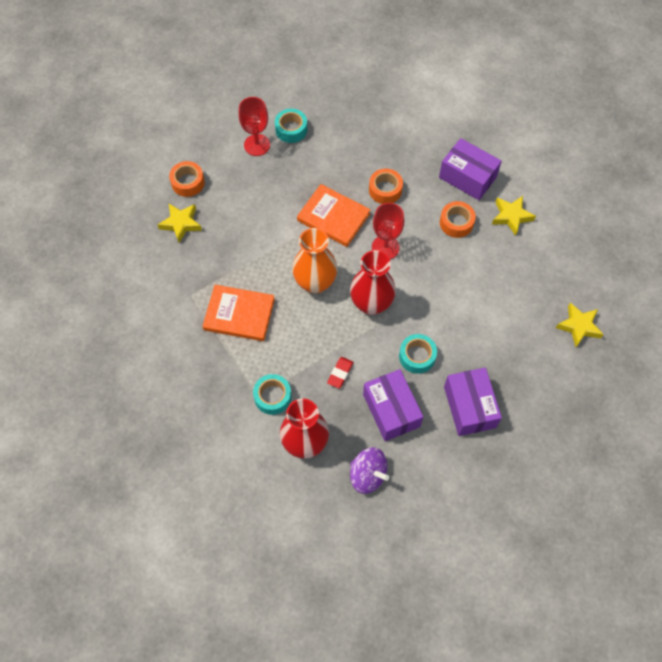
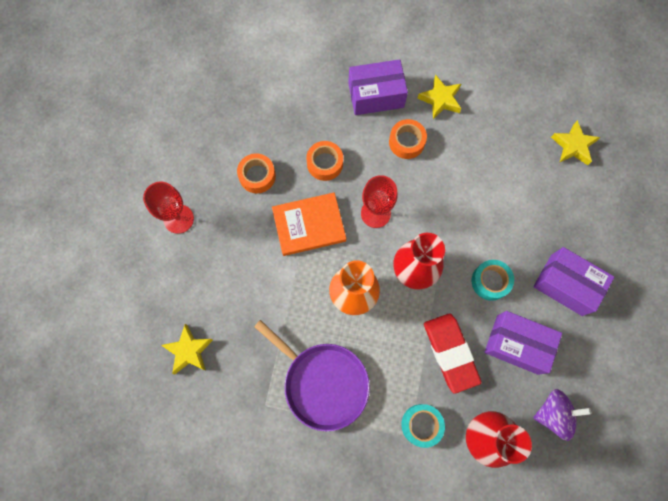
camera: 45 degrees left, 10 degrees up
(188, 182) = (154, 308): orange tape -> orange tape (257, 176)
(239, 314) = (322, 383): orange book -> purple pan
(291, 129) = (193, 178): turquoise tape -> none
(340, 373) = (450, 353): red eraser -> red eraser, size x2.05

